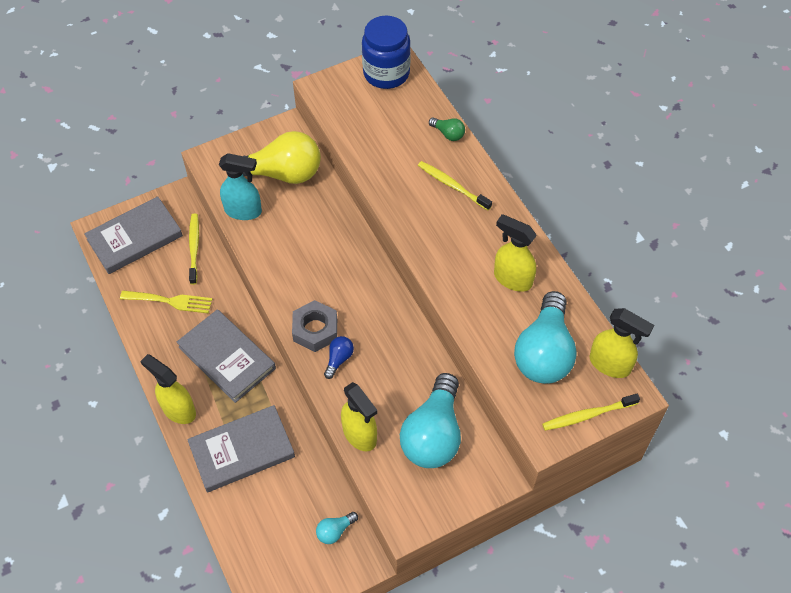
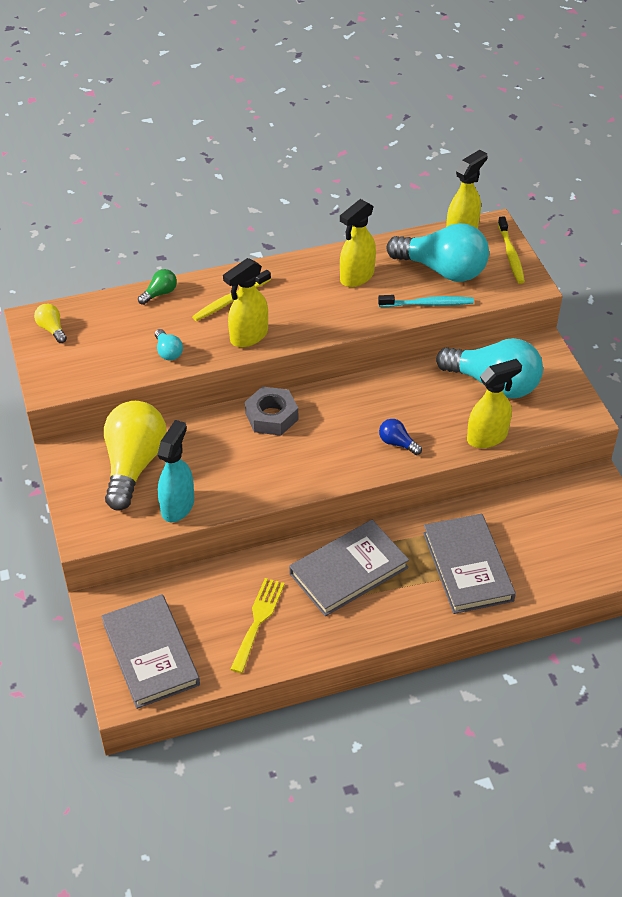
camera: 80 degrees left, 10 degrees down
(178, 409) = (408, 621): yellow spray bottle -> yellow spray bottle (248, 336)
(194, 248) = (185, 591): yellow toothbrush -> none
(315, 330) = (357, 458): grey nut -> grey nut (271, 416)
(335, 531) = (565, 498): turquoise light bulb -> turquoise light bulb (168, 352)
(386, 73) = (52, 329): blue jar -> yellow light bulb
(489, 345) = (428, 304): none -> turquoise toothbrush

